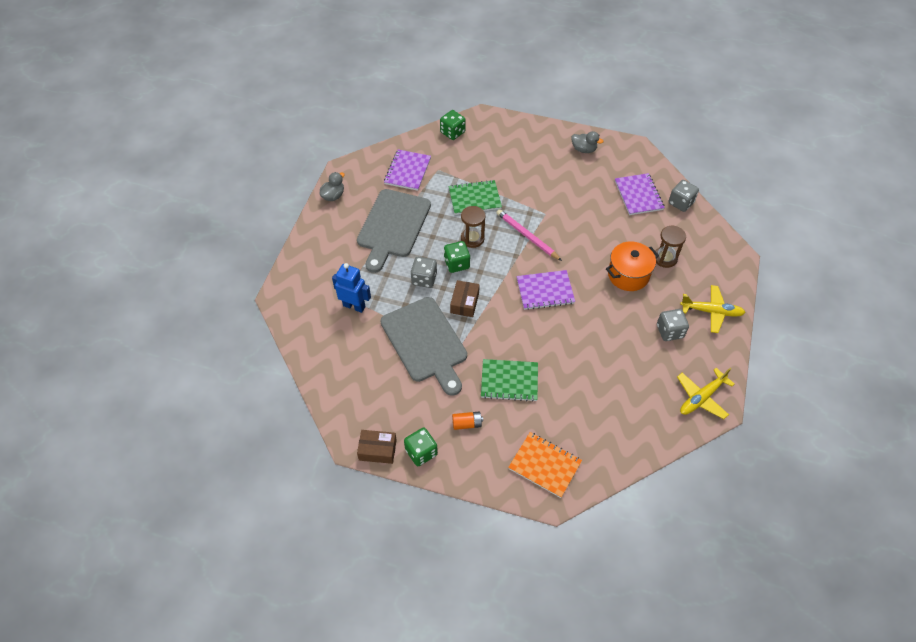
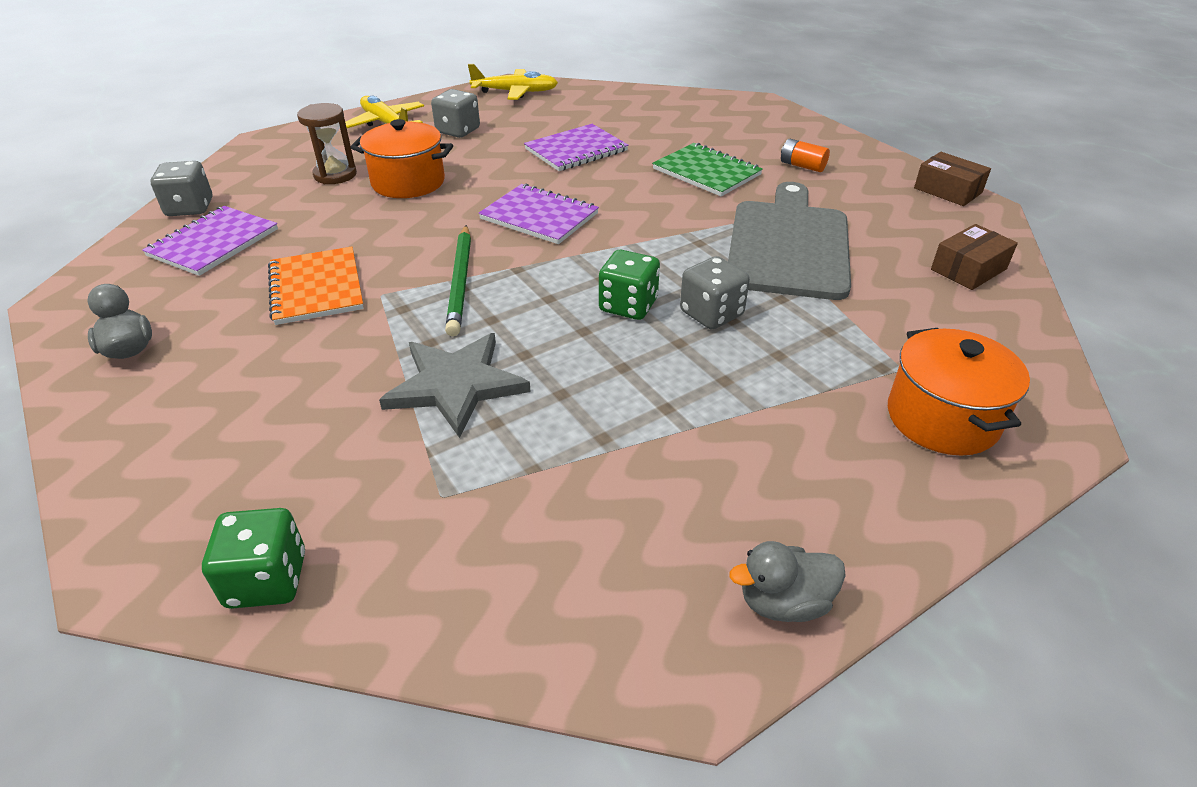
camera: 140 degrees left, 15 degrees down
(318, 279) = (942, 418): none -> orange pot
(354, 306) = (884, 339): blue robot -> none
(392, 226) = (687, 430): grey cutting board -> none
(407, 171) = (515, 542): purple notebook -> purple notebook (576, 150)
(421, 452) = (885, 169): green dice -> none
(464, 303) = (676, 257): brown box -> brown box (968, 269)
(472, 238) = (553, 325): brown hourglass -> none
(474, 198) = (455, 385): green notebook -> grey star
(527, 236) = (460, 282): pink pencil -> green pencil
(544, 465) = (742, 117): orange notebook -> orange notebook (316, 288)

